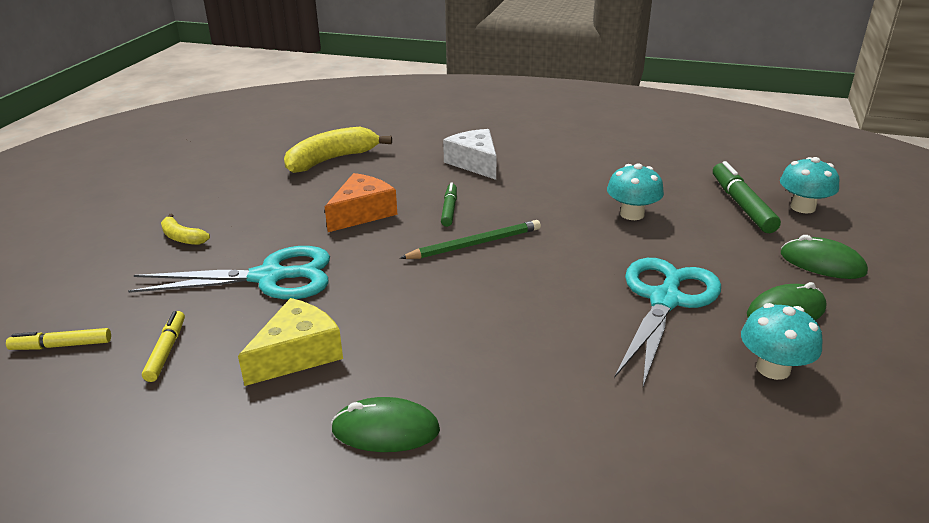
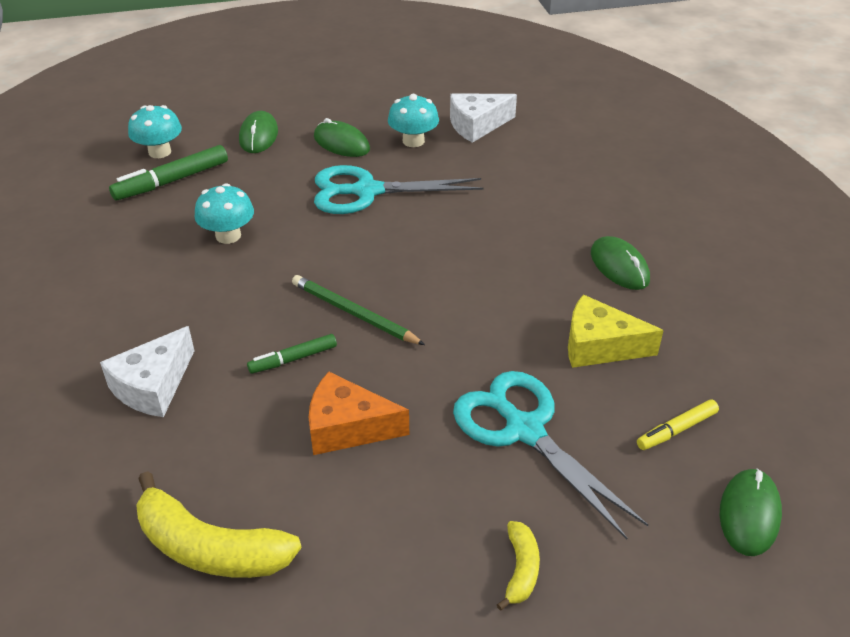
camera: 120 degrees left, 10 degrees up
(61, 346) = (749, 514): yellow marker -> green mouse
(804, 447) = (477, 125): none -> white cheese

